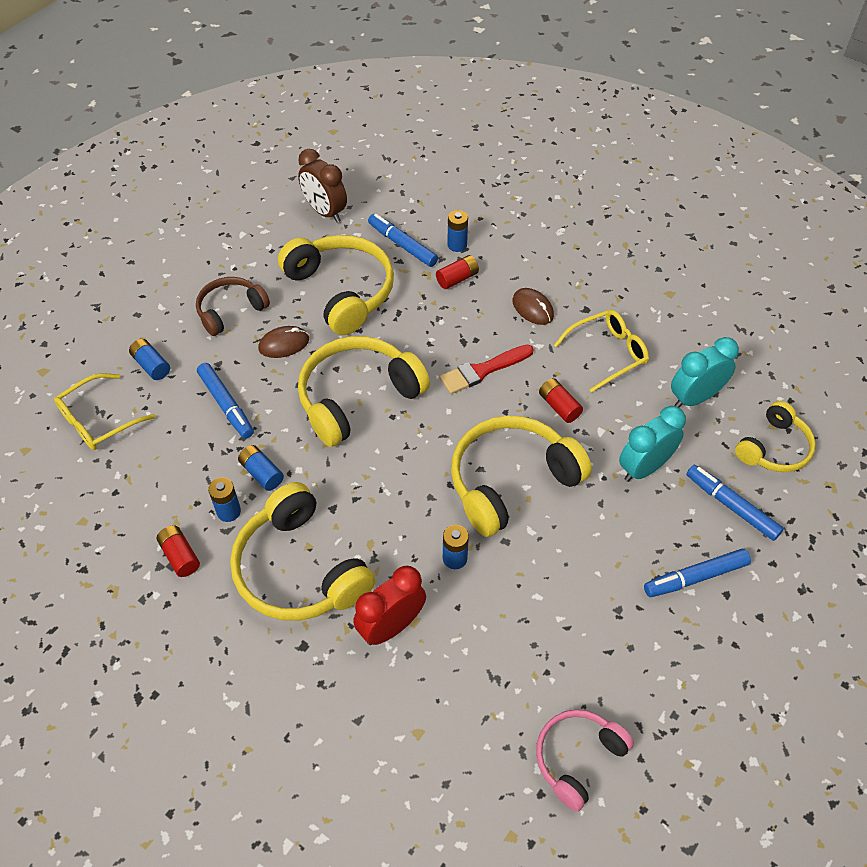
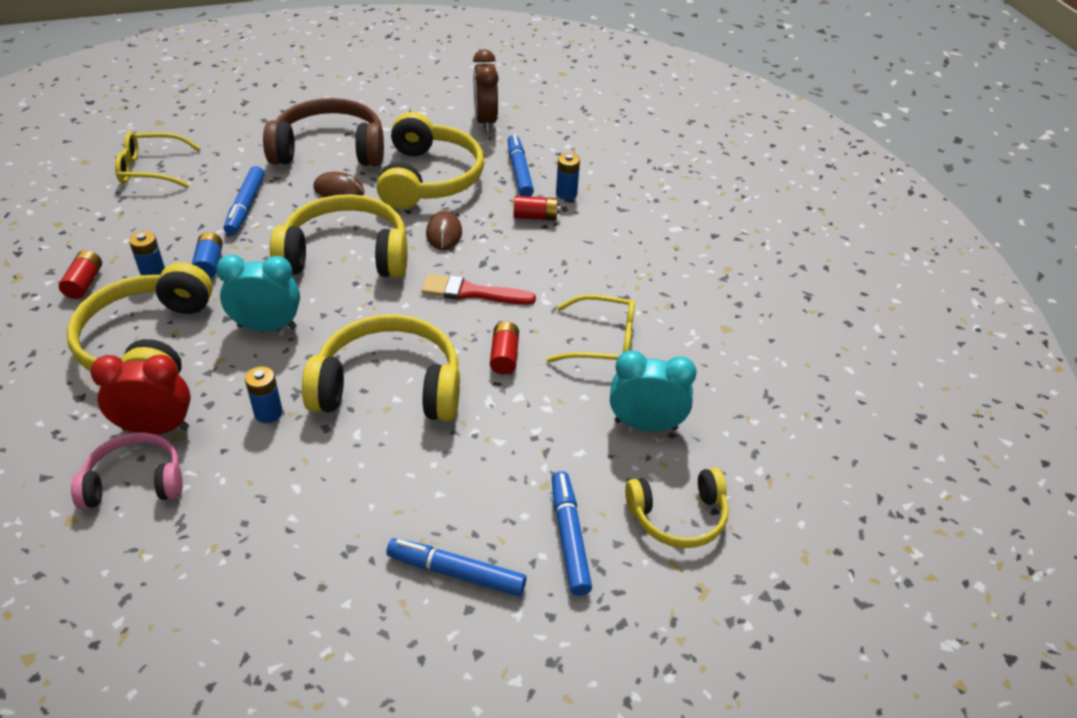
camera: 35 degrees right, 10 degrees down
(151, 365) = (230, 155): blue battery -> none
(230, 310) = (330, 149): brown headphones -> brown headphones, size x1.67
(532, 308) = (575, 271): brown mouse -> brown mouse (444, 233)
(577, 758) = (159, 640): pink headphones -> pink headphones (135, 481)
(644, 467) = (522, 450): turquoise clock -> turquoise clock (267, 327)

